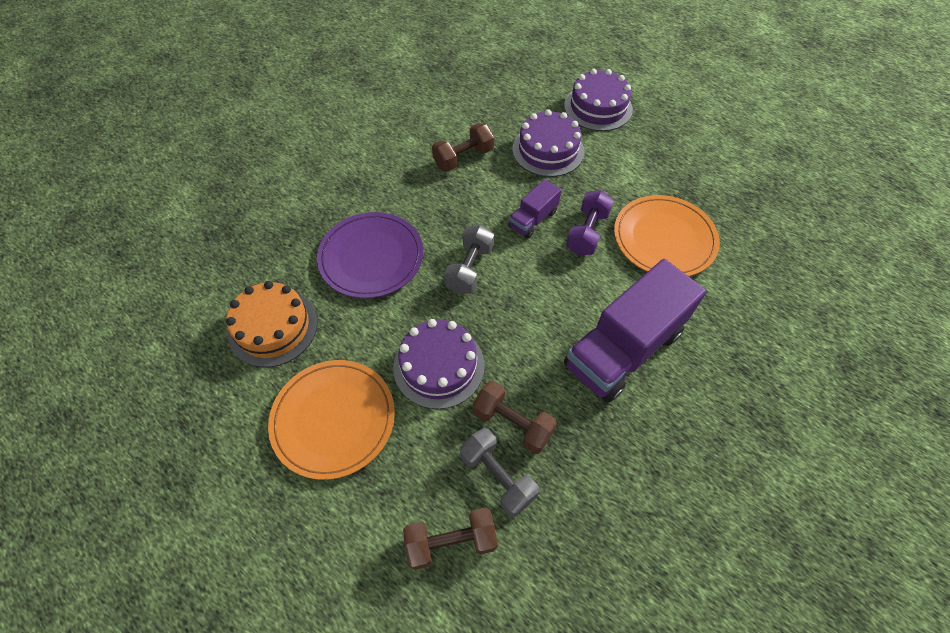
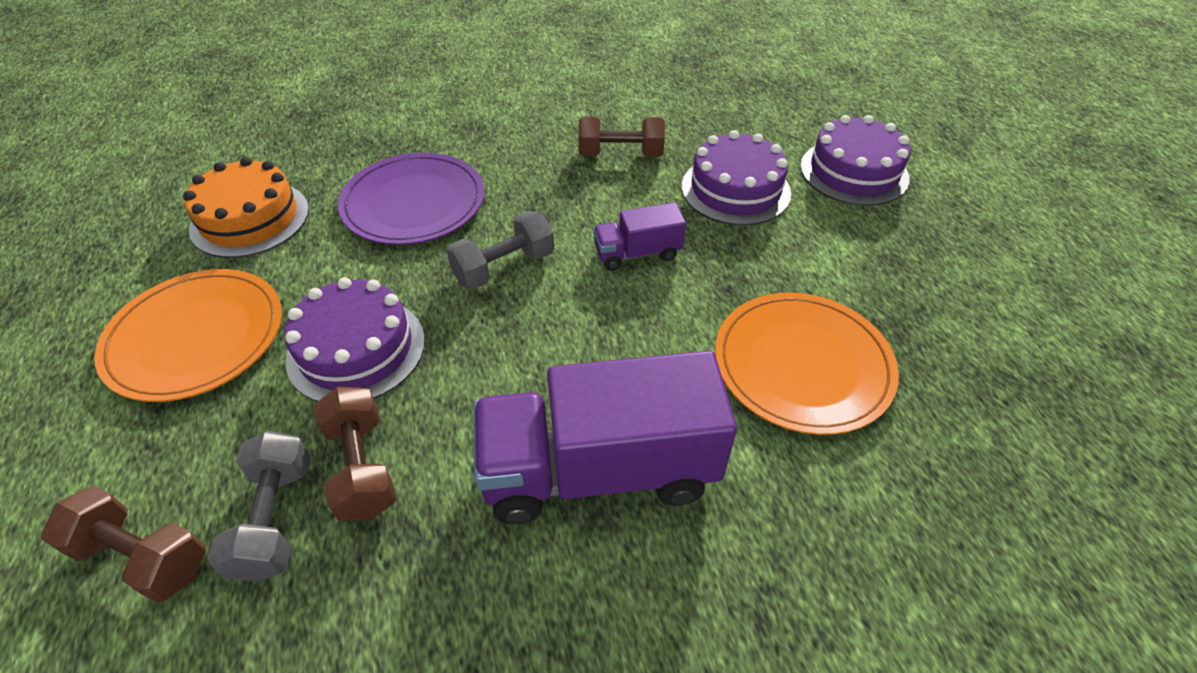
camera: 35 degrees right, 10 degrees down
(587, 233) = (694, 302): purple dumbbell -> none

